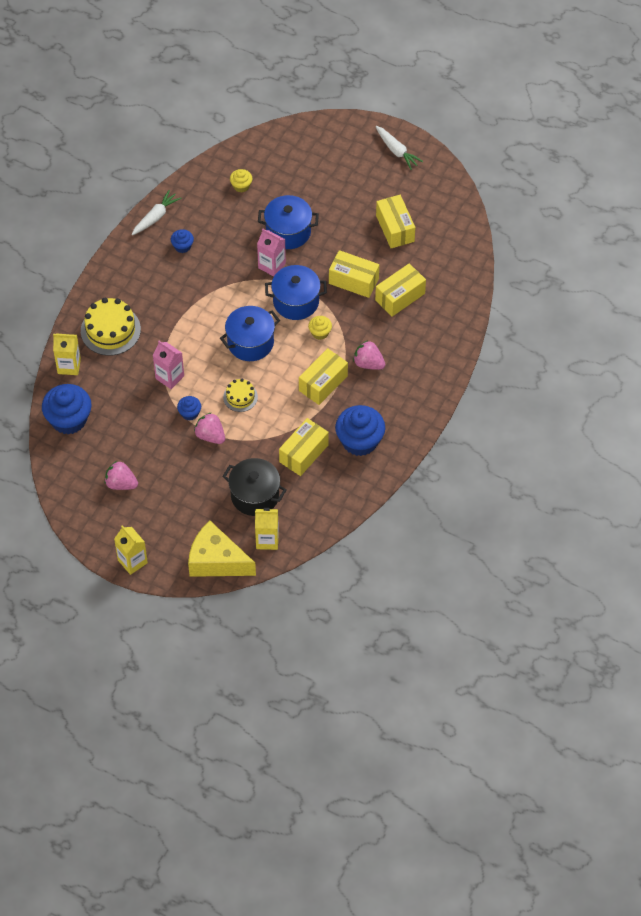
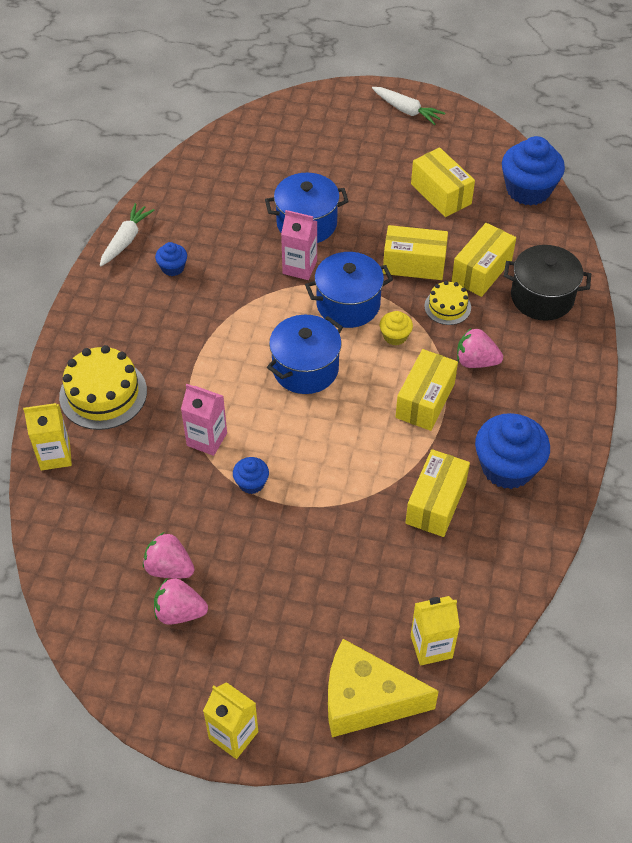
camera: 15 degrees left, 5 degrees down
(69, 419) = (74, 533): blue cupcake -> blue cupcake (528, 190)
(210, 435) = (292, 508): pink strawberry -> pink strawberry (169, 568)
(240, 397) = (316, 444): yellow cake -> yellow cake (447, 307)
(241, 186) = (227, 183): yellow cupcake -> none
(255, 495) = (388, 582): black pot -> black pot (542, 297)

